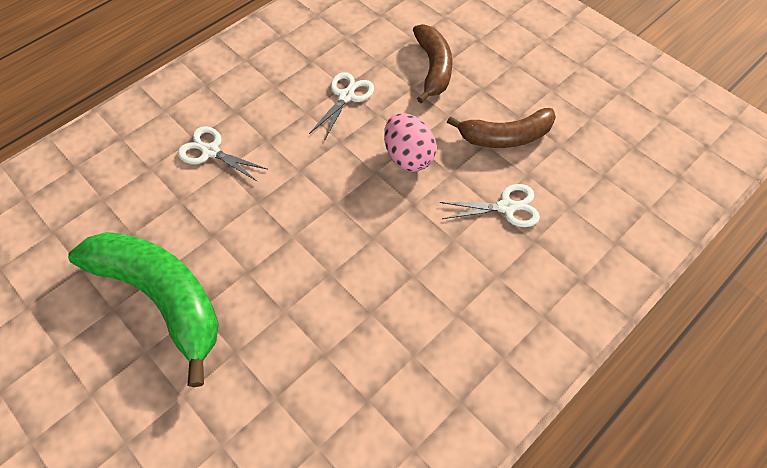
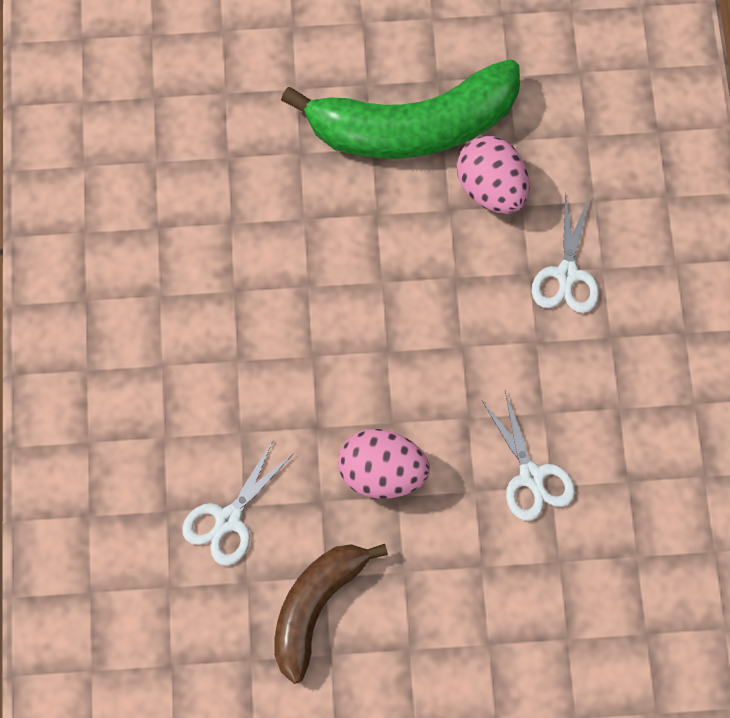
camera: 130 degrees right, 10 degrees up
(179, 222) = (491, 189): none -> pink egg
(211, 151) = (567, 274): white scissors -> white scissors turned 120 degrees clockwise
(433, 68) = (492, 619): brown banana -> none

